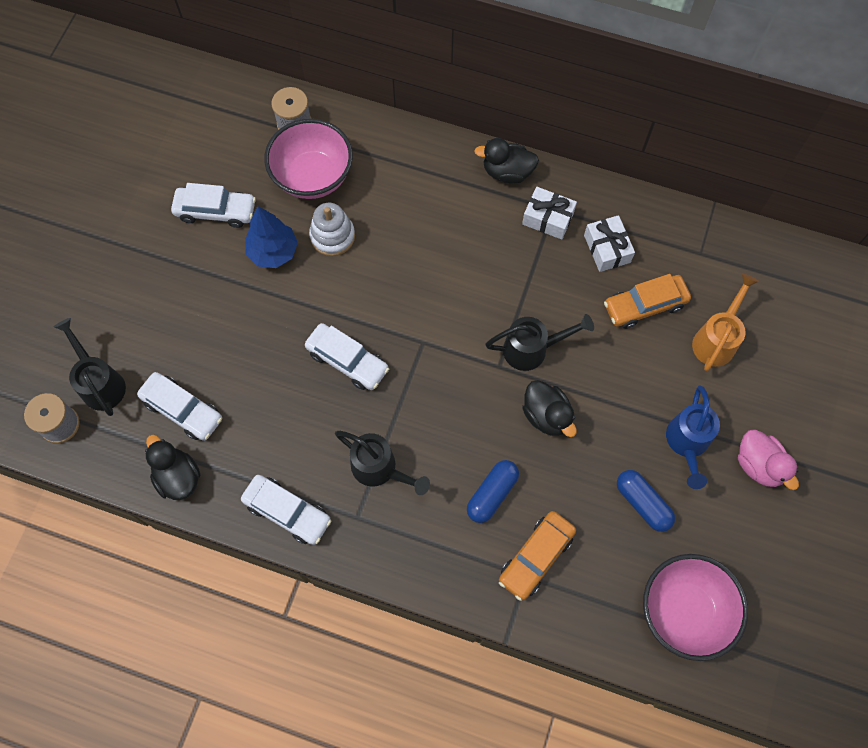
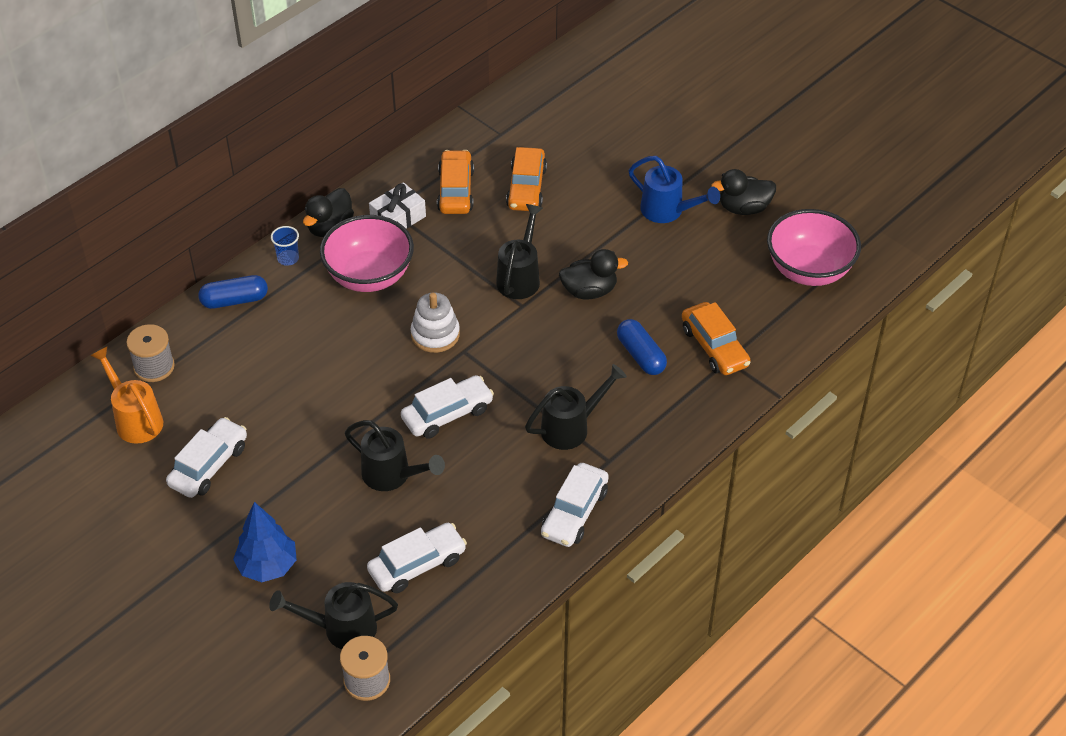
camera: 65 degrees left, 20 degrees down
(178, 477) = (487, 591): black duck -> black duck (743, 208)
(264, 348) = (392, 475): none -> black watering can
(273, 252) = (290, 433): blue tree -> blue tree (267, 566)
(287, 512) = (574, 512): white car -> white car turned 150 degrees clockwise
(313, 177) = (227, 373): pink bowl -> pink bowl (369, 276)
(332, 236) = (305, 380): white stacking toy -> white stacking toy (435, 334)
(455, 158) = (288, 258): none -> blue cup
(607, 249) = (455, 190): white gift -> orange car
(642, 503) = (704, 259): blue capsule -> blue capsule (234, 300)
(716, 340) = (586, 156): orange watering can -> orange watering can (135, 419)
(759, 465) = (711, 176): pink duck -> none

